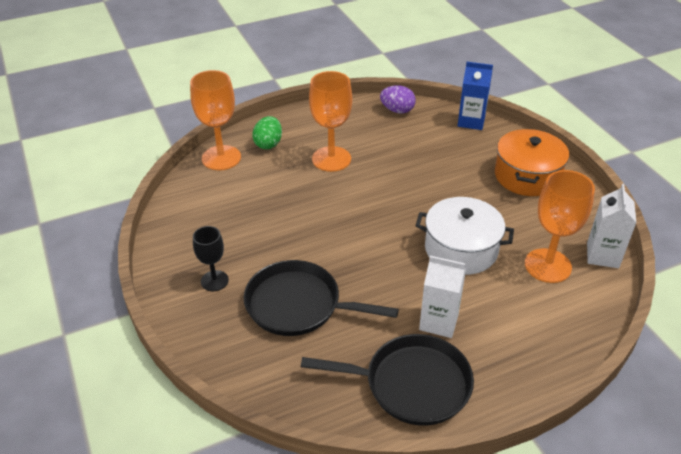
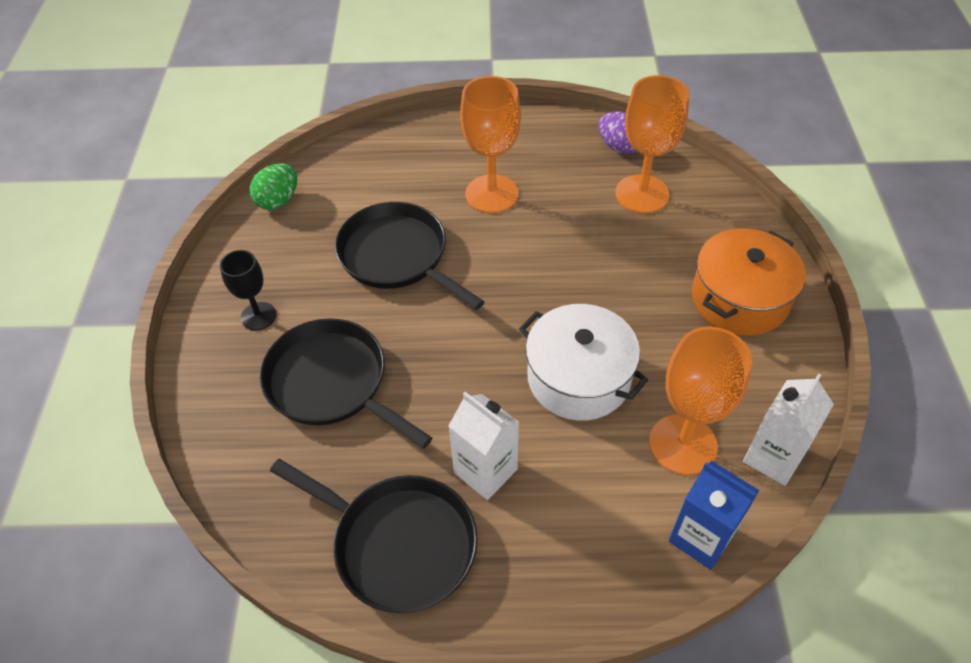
camera: 25 degrees right, 10 degrees up
(221, 158) = (362, 153): orange goblet -> orange goblet (642, 194)
(268, 144) = (428, 150): green egg -> green egg (278, 200)
(291, 214) = (397, 256): none -> black pan
(471, 121) = (711, 191): blue carton -> blue carton (701, 537)

